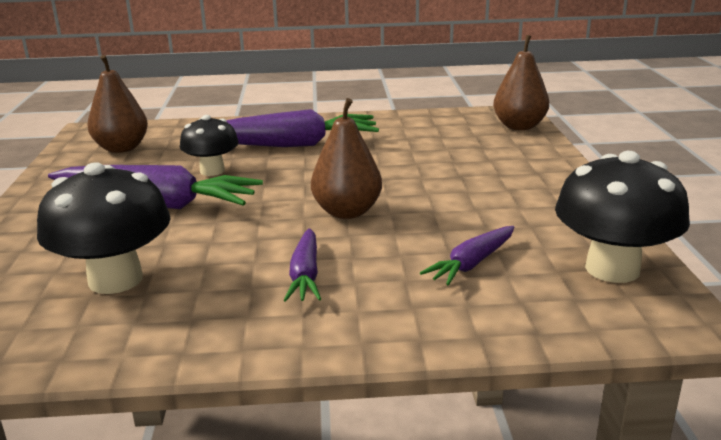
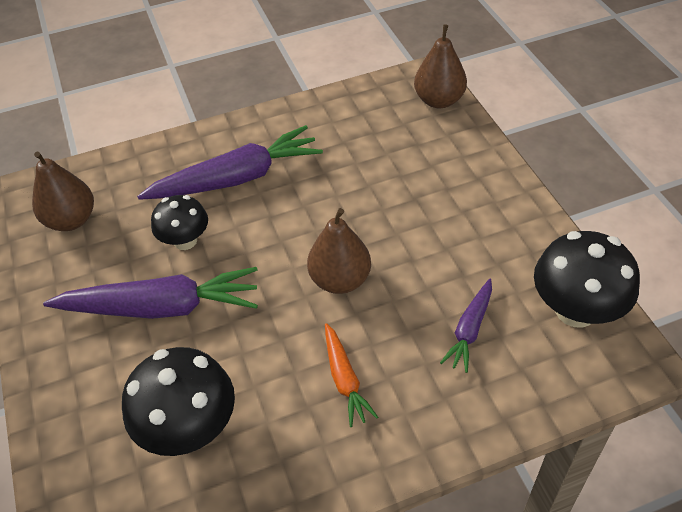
camera: 15 degrees left, 25 degrees up
(305, 275) = (344, 379): purple carrot -> orange carrot

